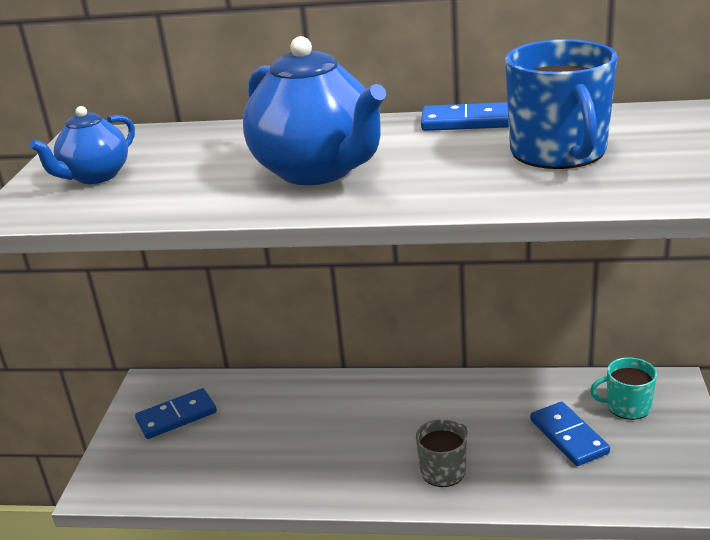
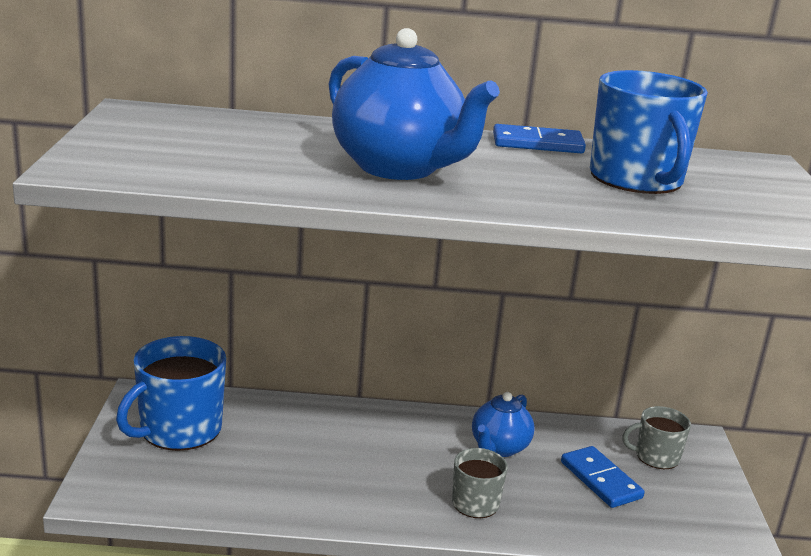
camera: 10 degrees left, 5 degrees down
(95, 176) = (158, 146): blue teapot -> blue teapot (499, 448)
(177, 416) = (179, 430): blue domino -> blue mug
(627, 406) = (656, 457): turquoise mug -> grey mug

